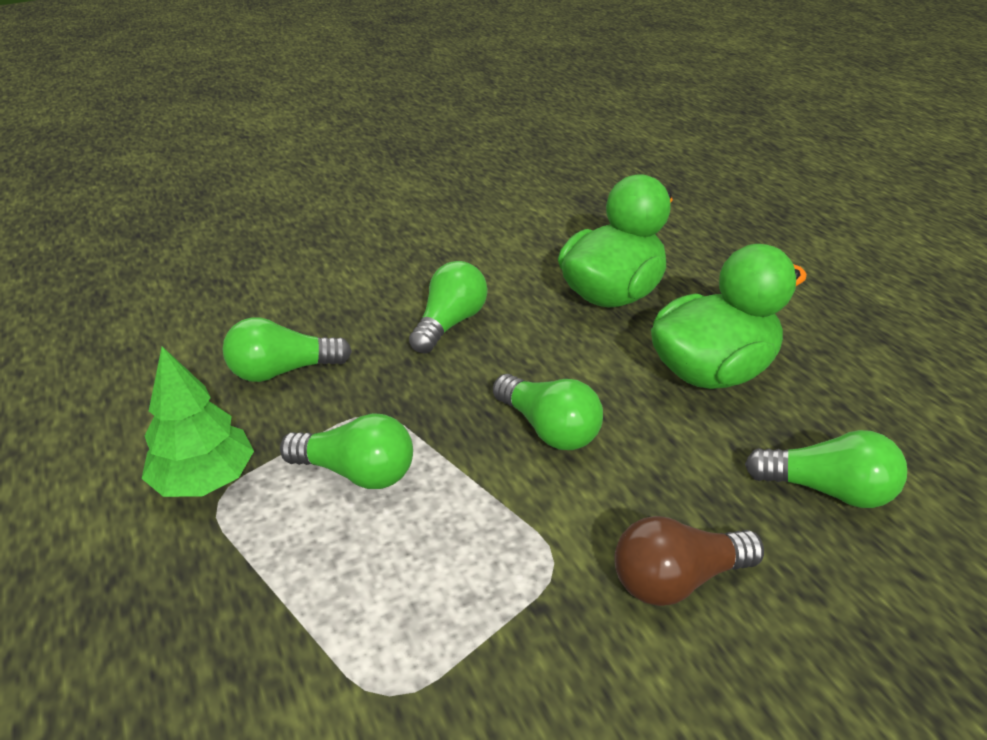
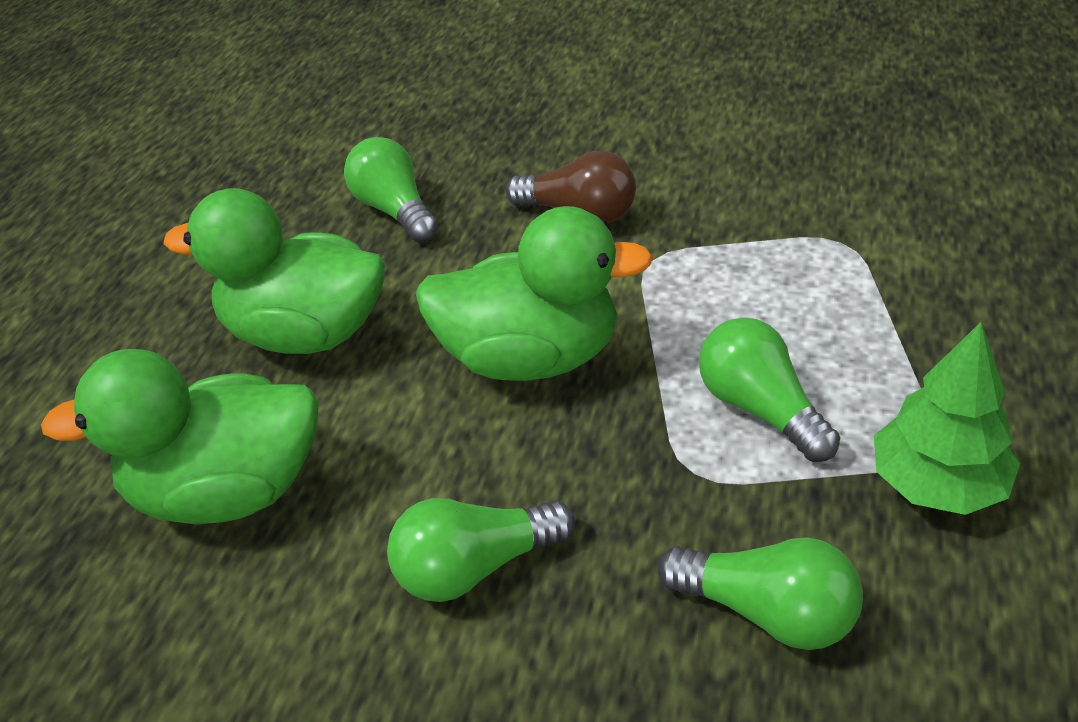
camera: 135 degrees left, 5 degrees up
(549, 429) = (531, 358): green light bulb -> green duck

